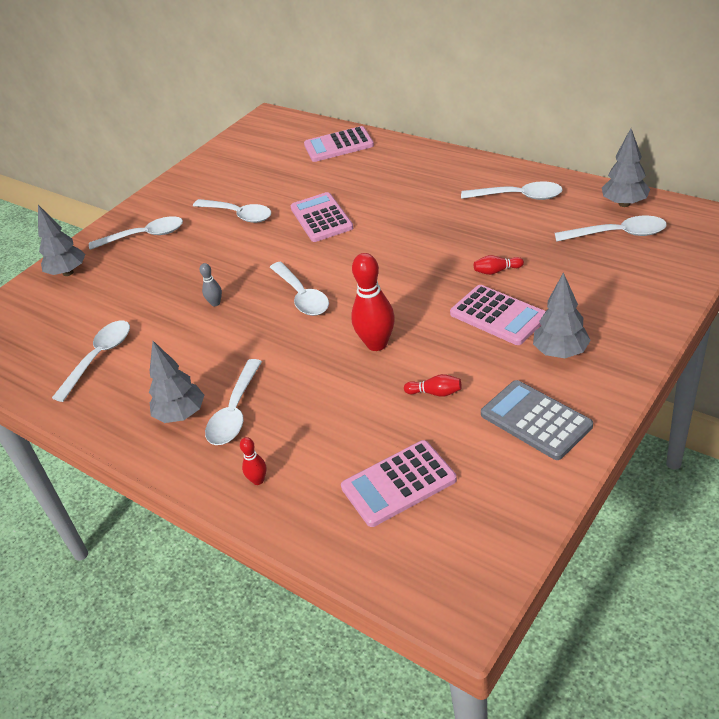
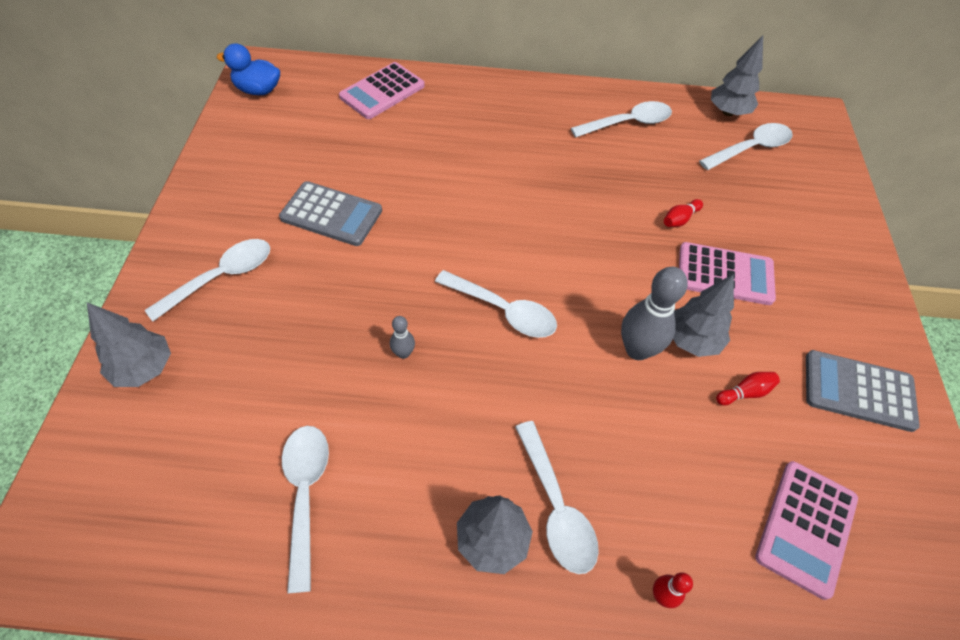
camera: 40 degrees left, 15 degrees up
(238, 215) = (331, 214): white spoon -> grey calculator
(254, 132) = (258, 90): none -> blue duck
(321, 218) = (440, 195): pink calculator -> none
(377, 344) = (637, 350): red bowling pin -> grey bowling pin
(560, 352) = (814, 301): grey tree -> grey tree (692, 340)

